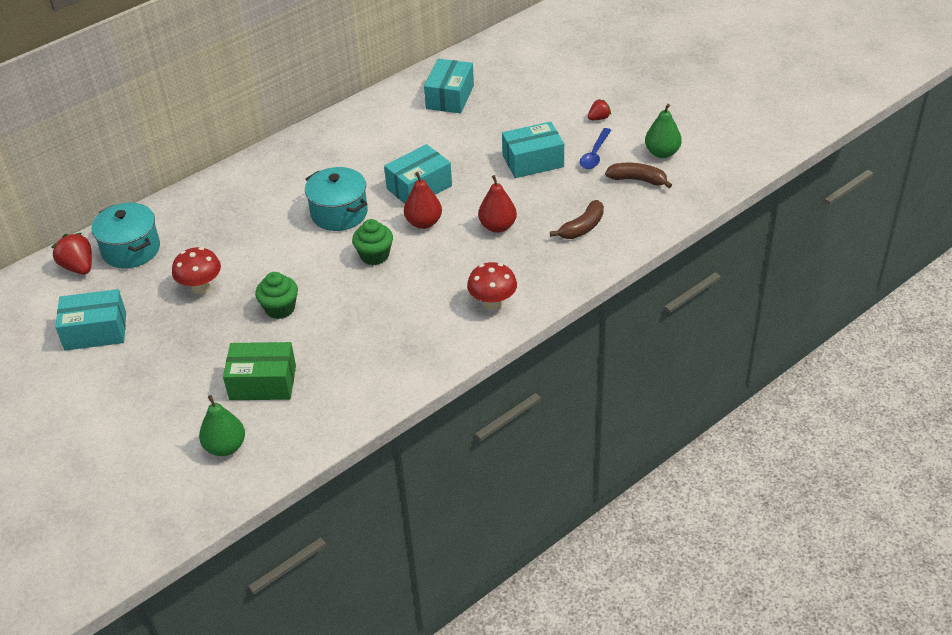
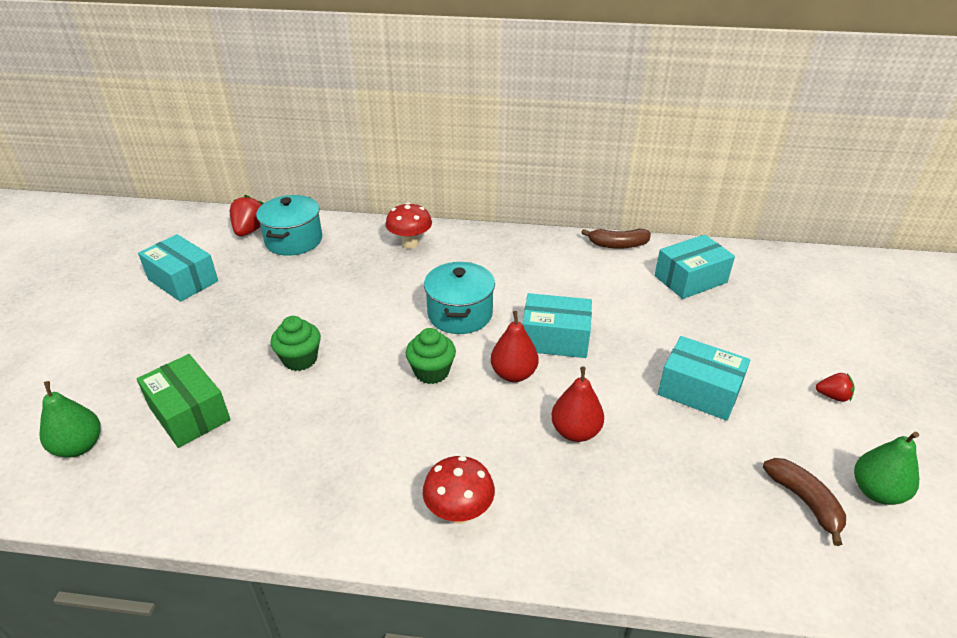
camera: 45 degrees right, 5 degrees down
(201, 288) = (283, 299): red mushroom -> red mushroom (410, 244)
(582, 228) = (665, 506): brown banana -> brown banana (617, 245)
(594, 154) = (781, 432): blue spoon -> none

